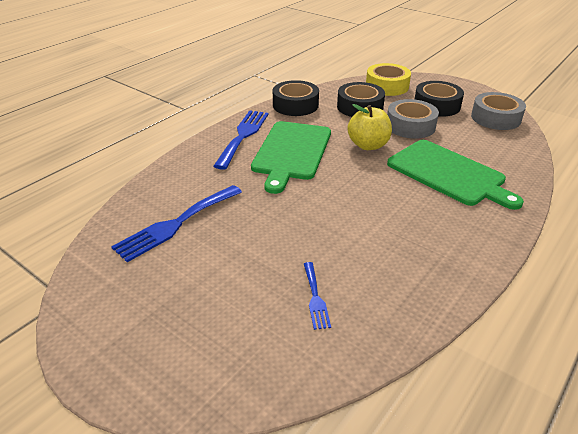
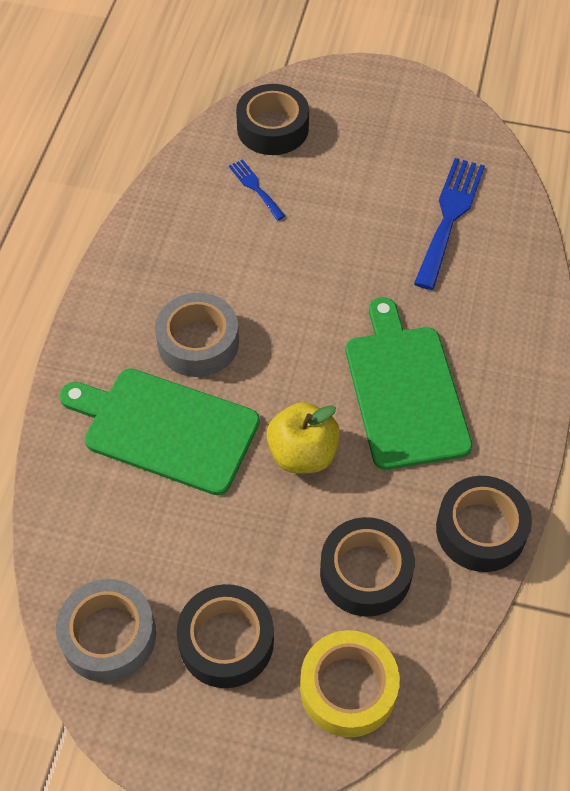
camera: 155 degrees right, 20 degrees up
(243, 136) = (500, 403): blue fork -> none
(262, 353) = (272, 128): none -> black tape
(410, 126) = (254, 541): grey tape -> grey tape (198, 342)

